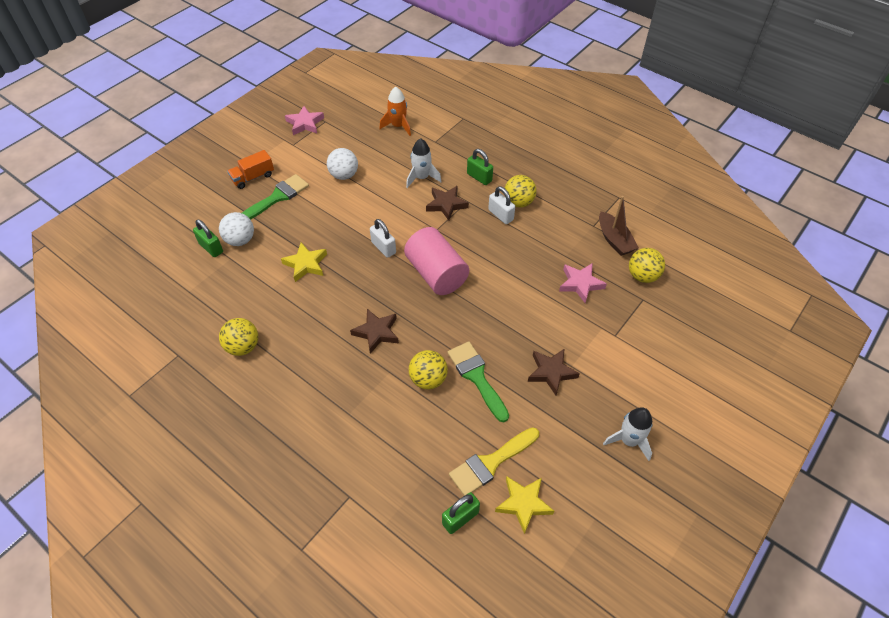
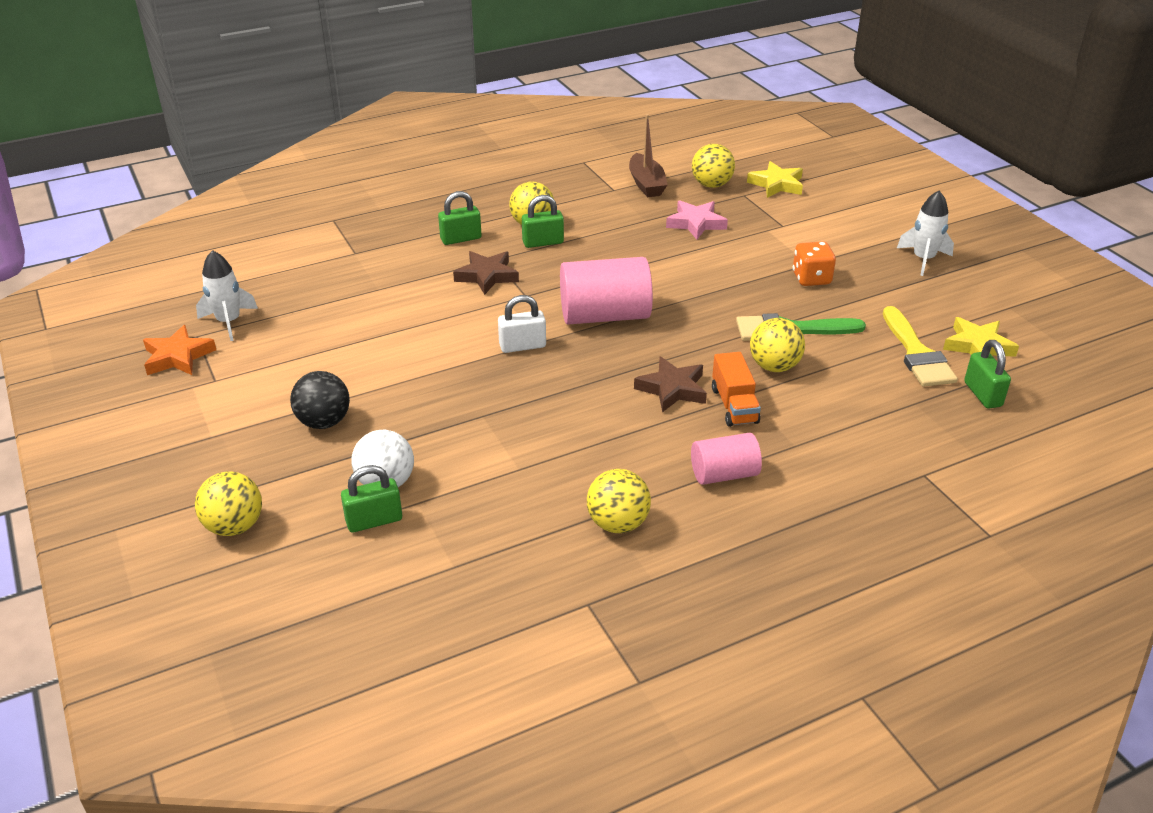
camera: 65 degrees left, 15 degrees down
(190, 202) = (234, 526): none -> yellow ball
(253, 177) = (249, 439): orange truck -> orange truck (734, 405)
(277, 197) = (324, 422): green brush -> black ball
(304, 384) = (724, 474): none -> pink cylinder
(305, 123) = (178, 356): pink star -> orange star
(306, 264) = (496, 424): yellow star -> yellow star (776, 184)
(344, 175) = (341, 346): white ball -> none
(398, 126) = (288, 274): orange rocket -> none
(421, 178) = (416, 281): white rocket -> white rocket (229, 322)
(500, 215) = (543, 242): white padlock -> green padlock
(551, 372) = (811, 278): brown star -> orange dice
(614, 240) = (646, 184): brown boat -> brown boat turned 75 degrees clockwise

